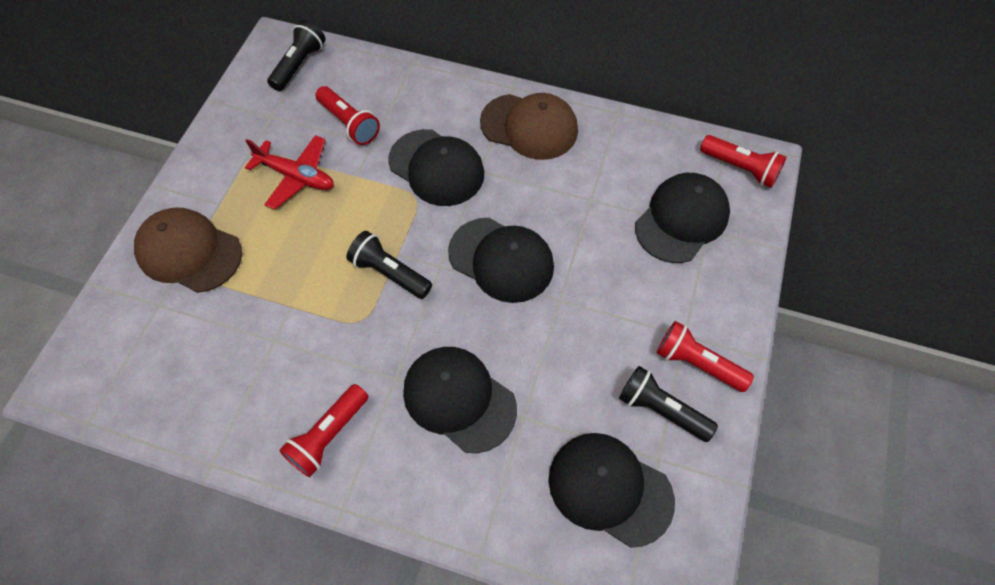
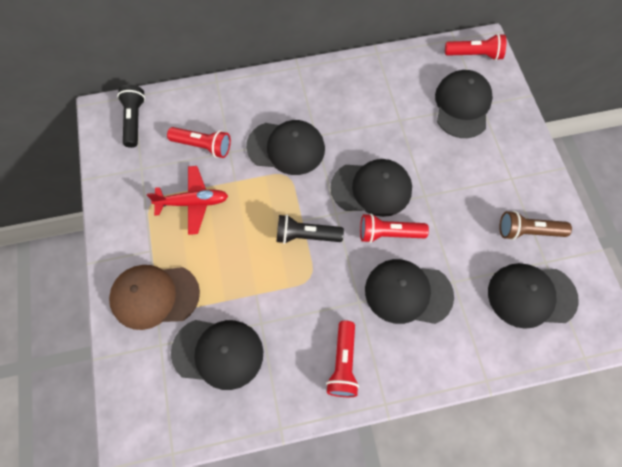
camera: 30 degrees left, 5 degrees up
(208, 346) = (218, 352): none -> black cap
(529, 127) = (327, 89): brown cap -> none
(661, 409) = (528, 231): black flashlight -> brown flashlight
(697, 363) = (529, 192): red flashlight -> red flashlight (389, 233)

